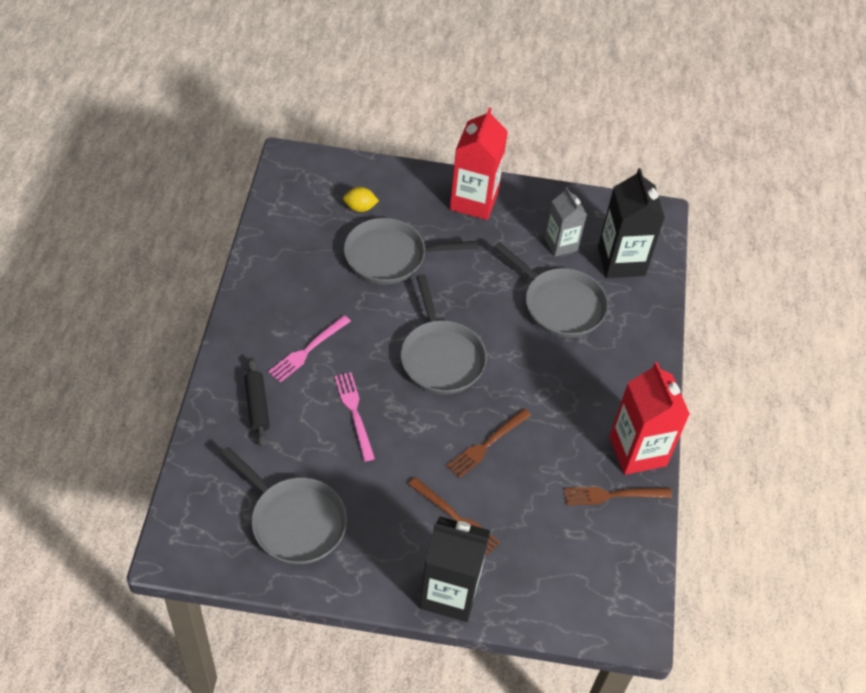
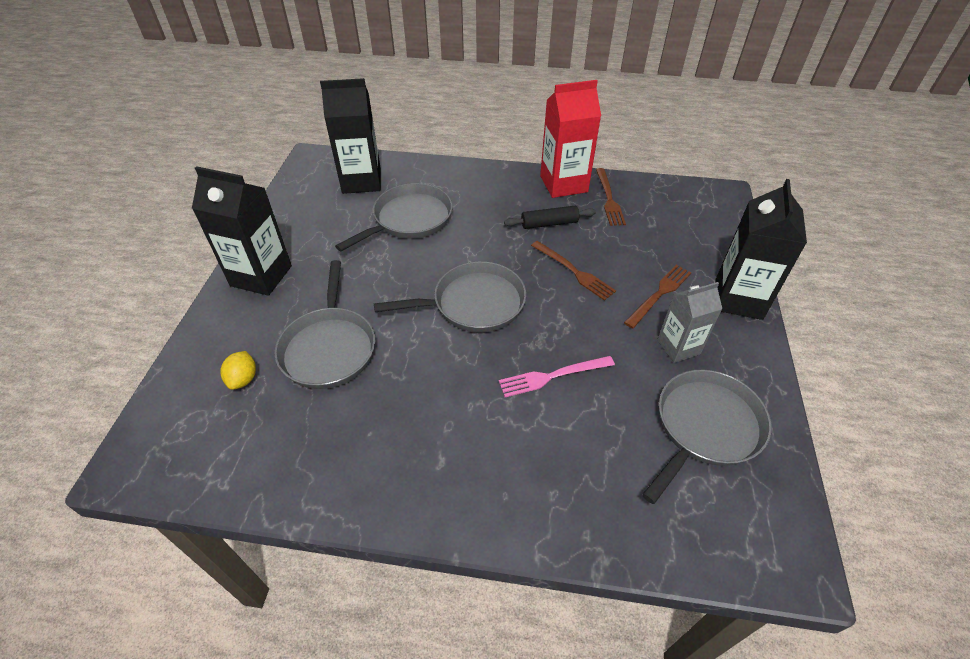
camera: 85 degrees left, 5 degrees down
(257, 406) = (556, 478): black rolling pin -> black rolling pin (549, 223)
(308, 350) = (467, 426): pink fork -> none
(474, 201) = (261, 276): red carton -> black carton
(561, 244) = (335, 216): grey carton -> grey carton (678, 347)

